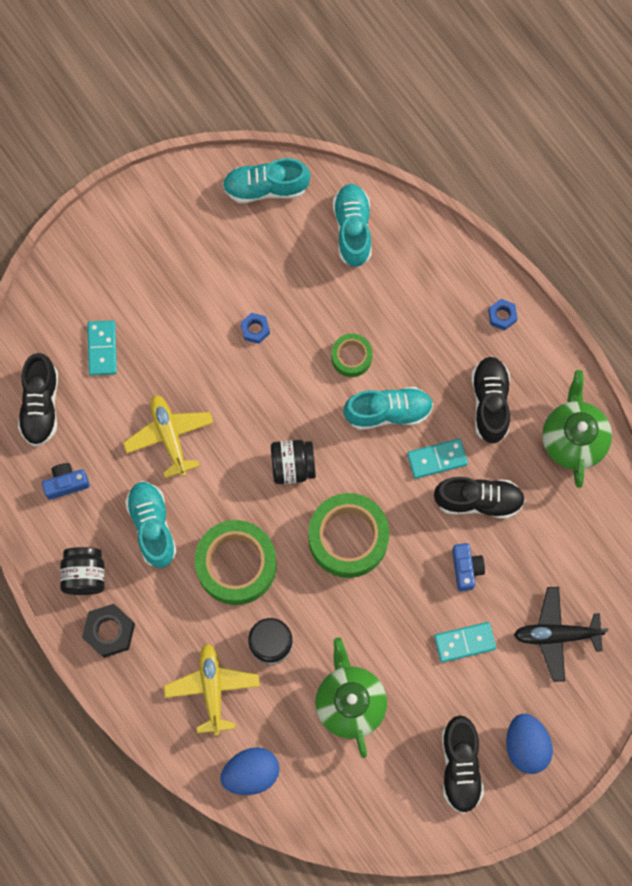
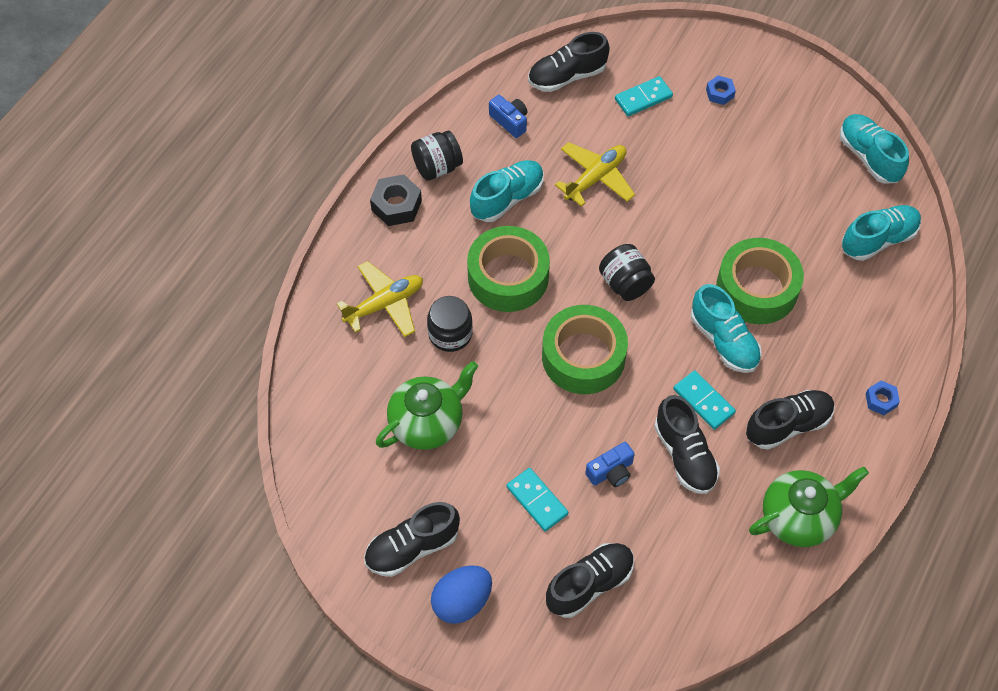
camera: 65 degrees right, 15 degrees down
(251, 773) = (322, 367): blue egg -> none
(255, 329) = (733, 202): blue nut -> blue nut (720, 93)
(351, 357) = (756, 288): green tape -> green tape, size x1.91
(556, 635) = (589, 584): black plane -> black shoe

